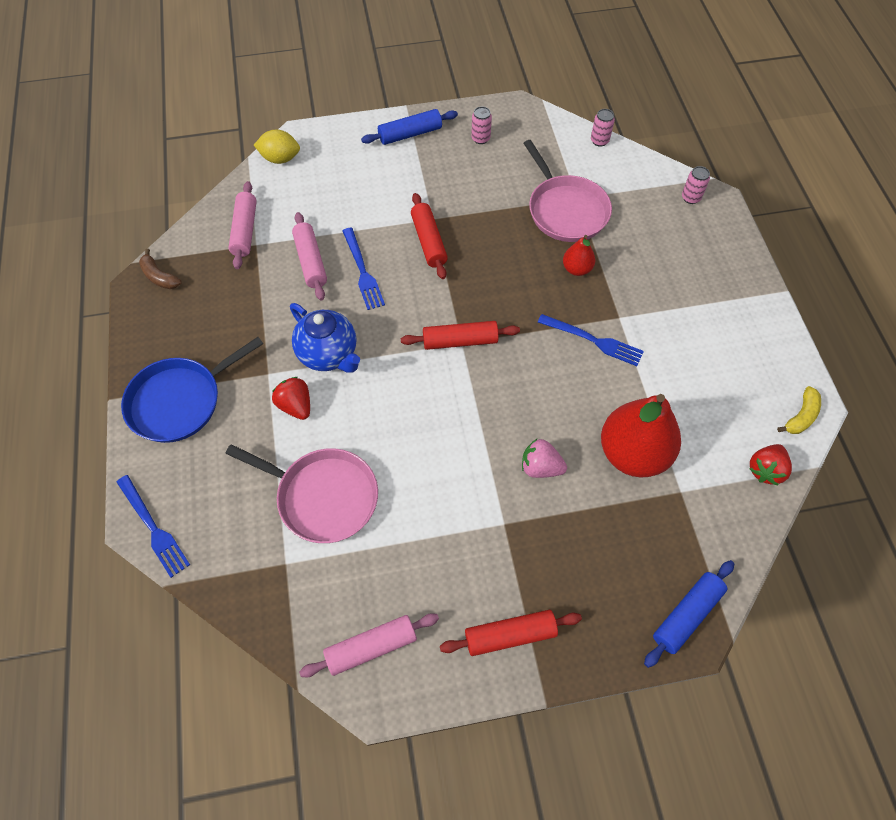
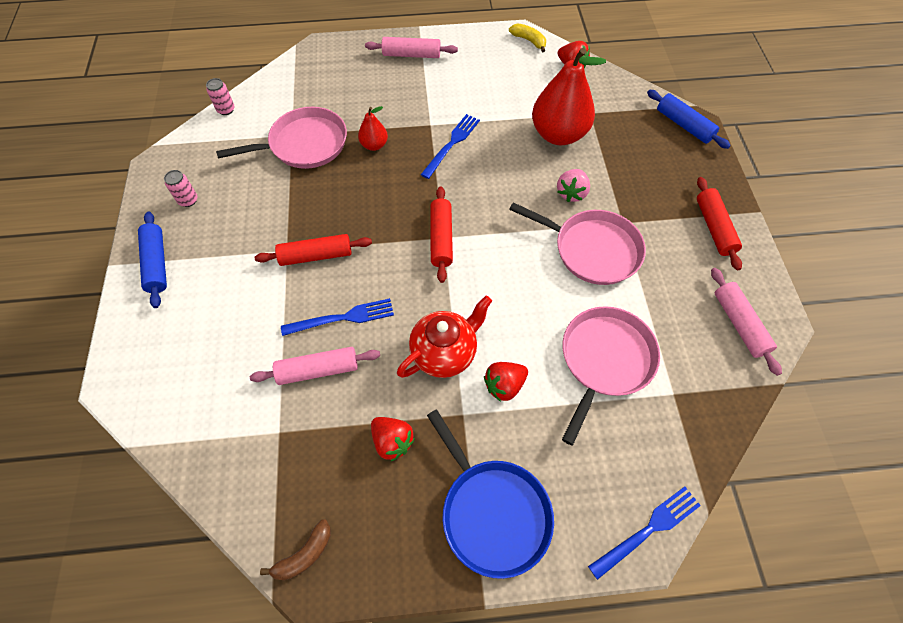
camera: 85 degrees left, 0 degrees up
(245, 231) = (254, 446): pink rolling pin -> pink rolling pin (411, 55)
(245, 322) = (392, 441): none -> red strawberry
(280, 158) = (145, 405): yellow lemon -> none
(329, 354) = (444, 353): blue teapot -> red teapot
(461, 488) = (592, 249): none -> pink pan
(690, 198) = (313, 61): pink can -> none

